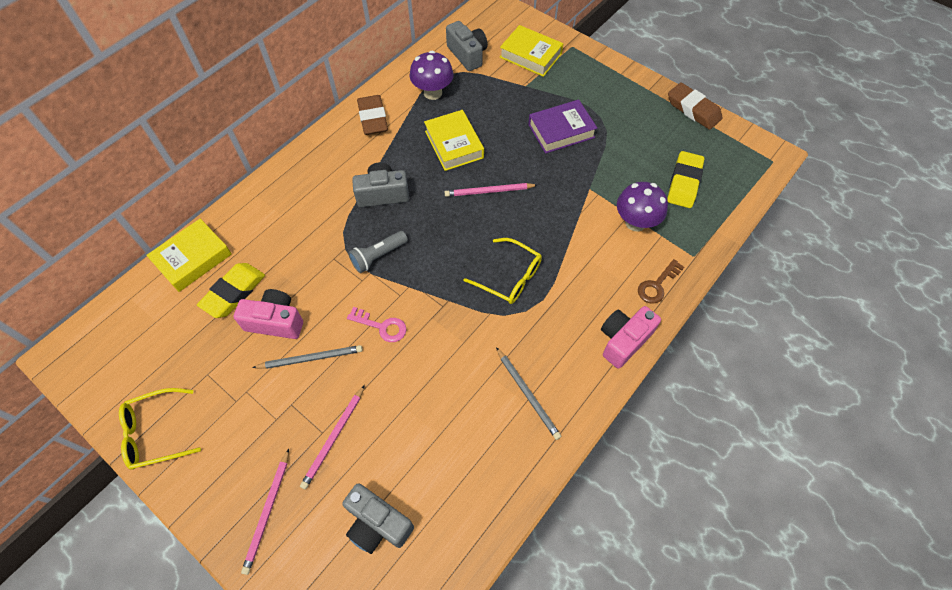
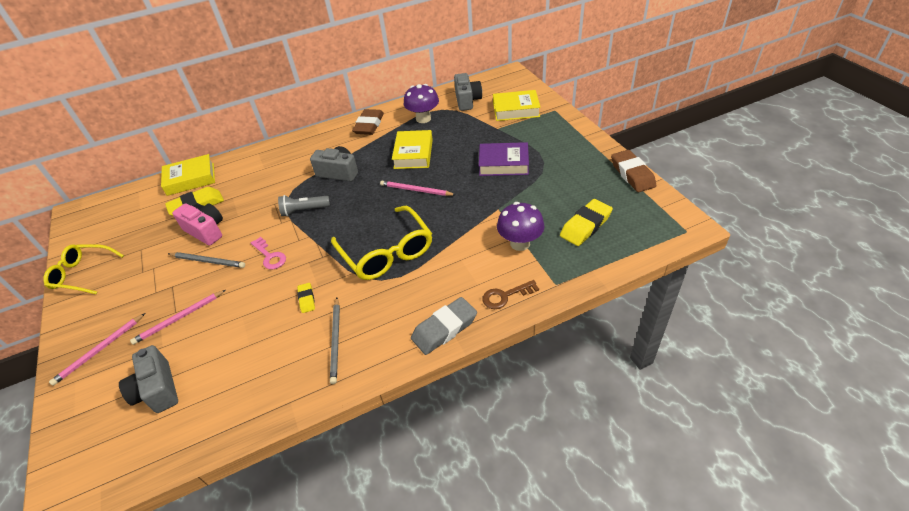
camera: 30 degrees right, 15 degrees down
(463, 361) = (306, 299): none -> yellow eraser
(509, 277) = (386, 252): yellow glasses -> yellow glasses, size x1.52
(530, 55) = (516, 110): yellow book -> yellow book turned 60 degrees counterclockwise
(623, 340) = (444, 329): pink camera -> grey eraser

